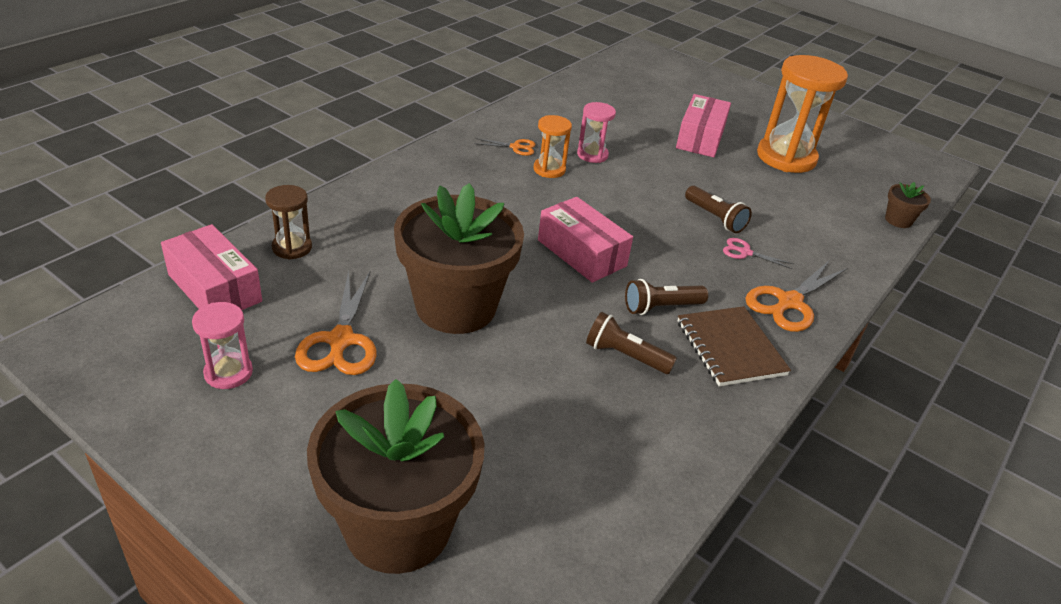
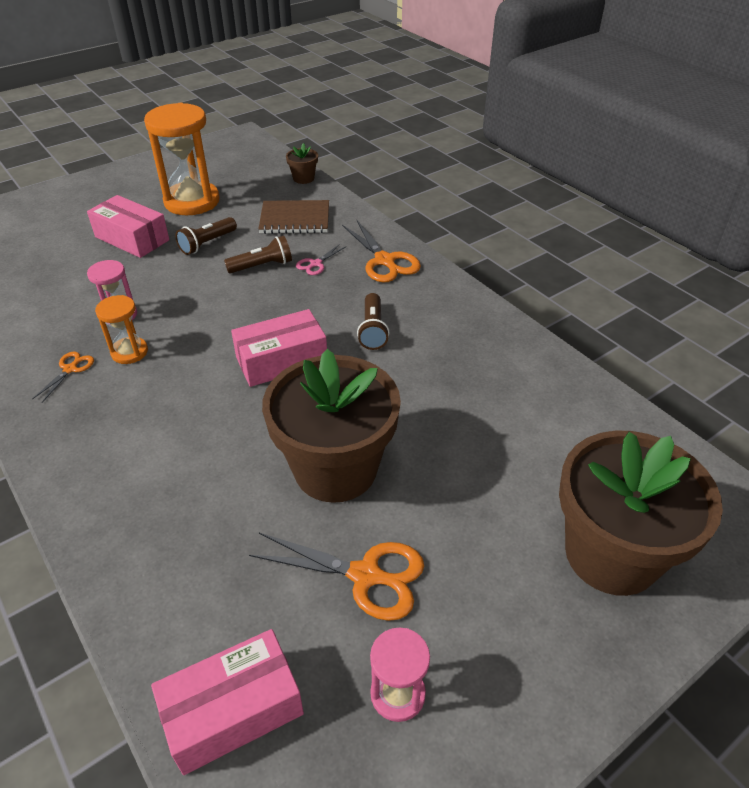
camera: 70 degrees left, 5 degrees up
(292, 247) = (178, 613): brown hourglass -> none
(625, 356) = (428, 366): brown flashlight -> brown flashlight (207, 244)
(730, 348) = (430, 306): brown notebook -> brown notebook (295, 219)

